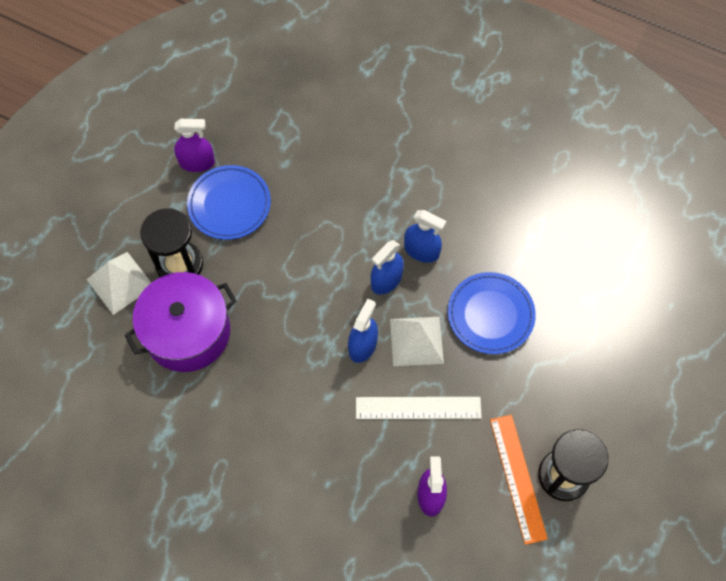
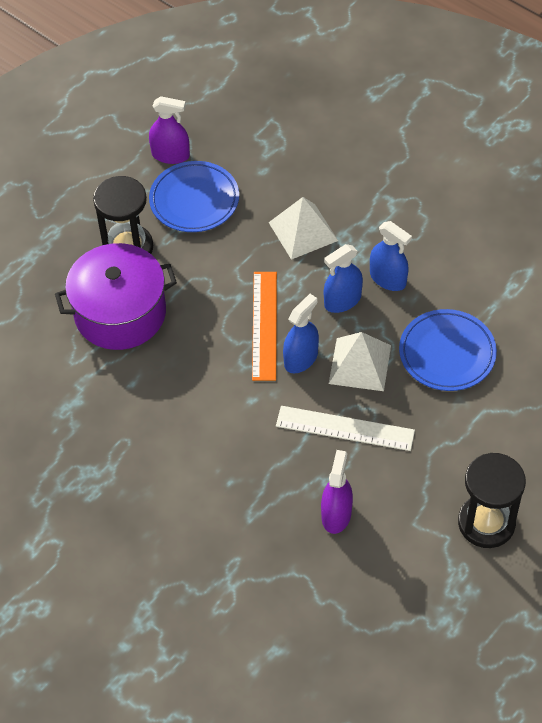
camera: 15 degrees right, 10 degrees down
(120, 283) = (62, 255): white pyramid -> white pyramid (303, 231)
(518, 478) = (435, 515): orange ruler -> orange ruler (264, 325)

